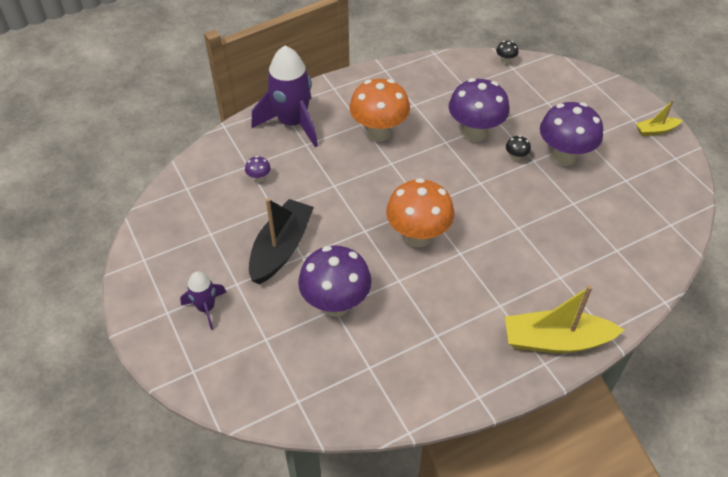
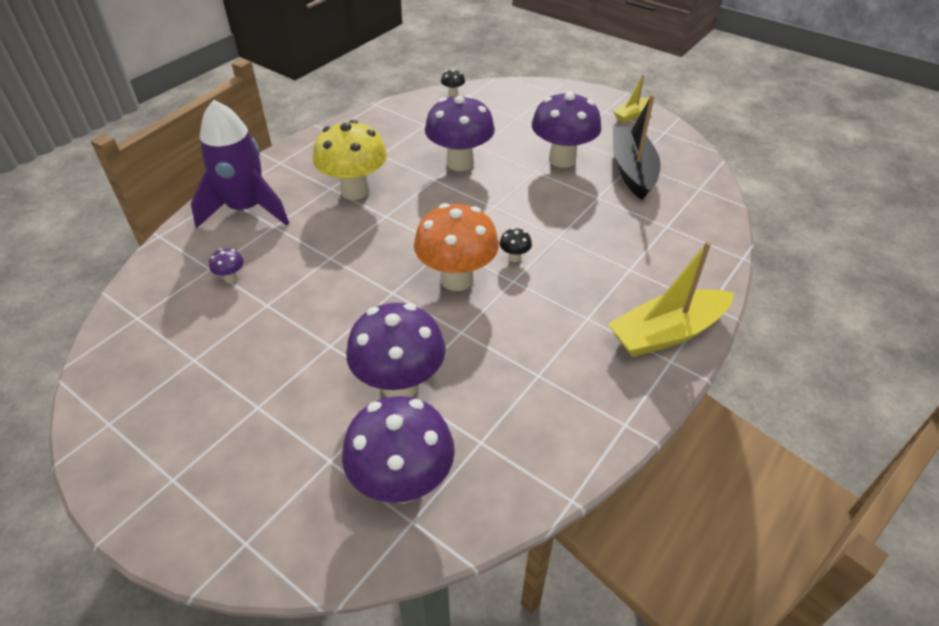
camera: 25 degrees left, 5 degrees down
(206, 308) = (228, 452): purple rocket -> none
(281, 248) = (298, 345): black boat -> black boat (632, 170)
(304, 374) = (403, 483): none -> purple mushroom
(379, 133) = (355, 191): orange mushroom -> yellow mushroom
(515, 157) = (515, 173): black mushroom -> black mushroom (514, 257)

